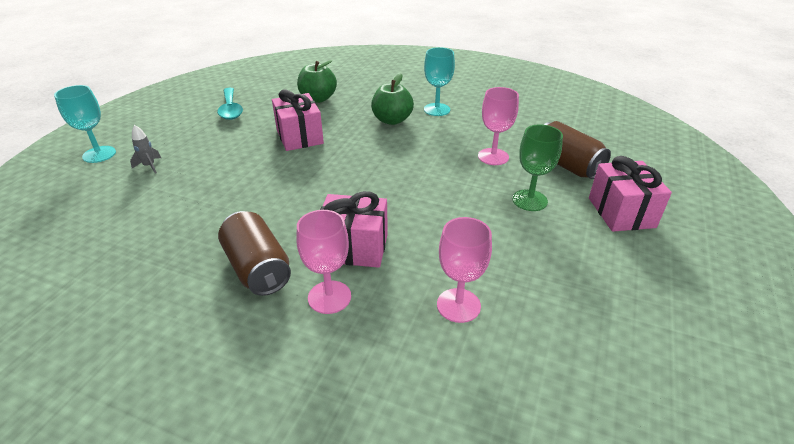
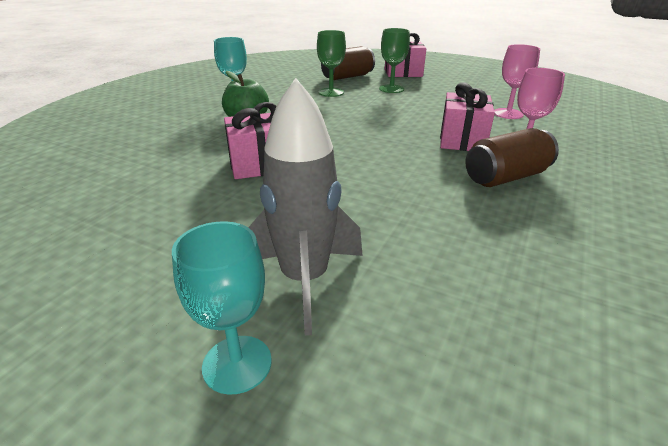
camera: 85 degrees left, 5 degrees down
(149, 166) = (304, 280): grey rocket -> grey rocket, size x2.46
(231, 109) = (137, 220): turquoise spoon -> none
(318, 99) = (159, 156): green apple -> none
(493, 157) = (331, 92): pink goblet -> green goblet

